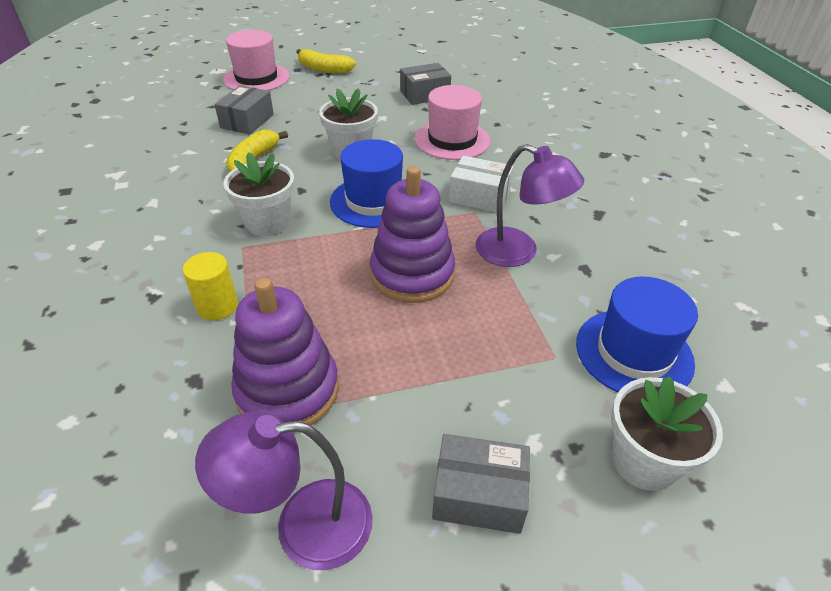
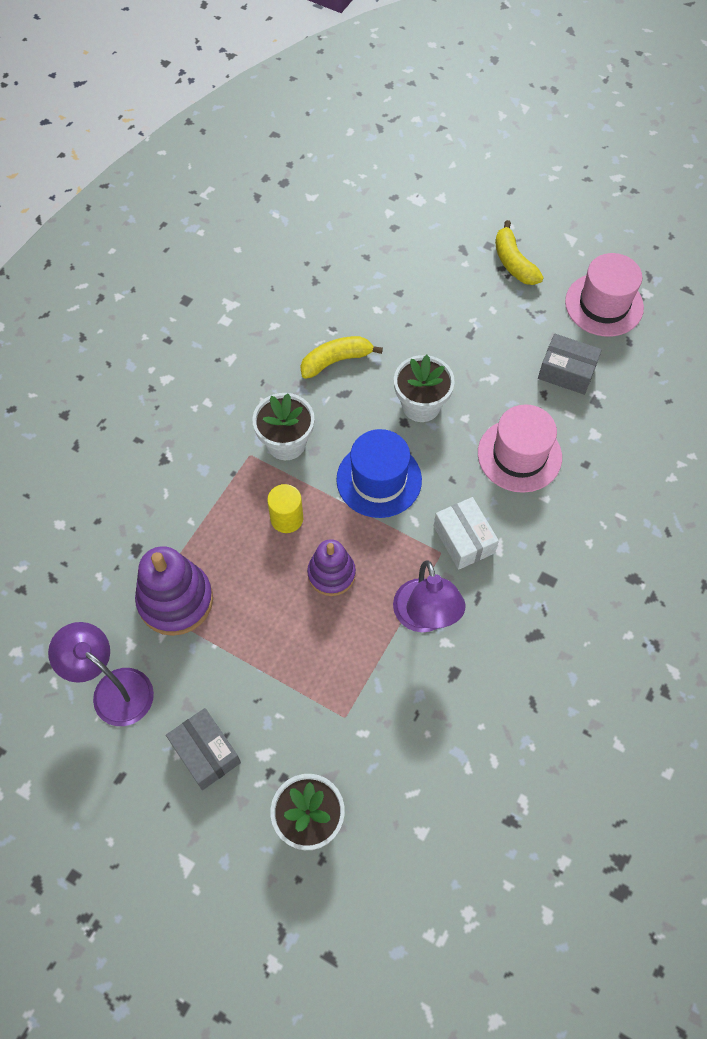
camera: 45 degrees right, 20 degrees up
(217, 306) = (192, 499): yellow cylinder -> yellow cylinder (287, 518)
(247, 121) = (376, 301): grey box -> none
(256, 78) = (439, 236): pink hat -> pink hat (604, 304)
(412, 274) = (331, 574): purple stacking toy -> purple stacking toy, size x0.65
(634, 353) = (396, 760): blue hat -> none

